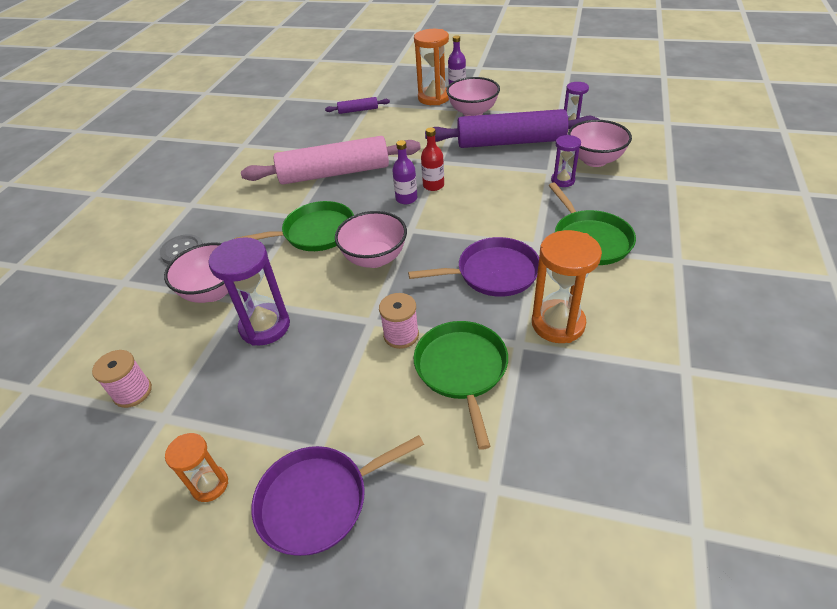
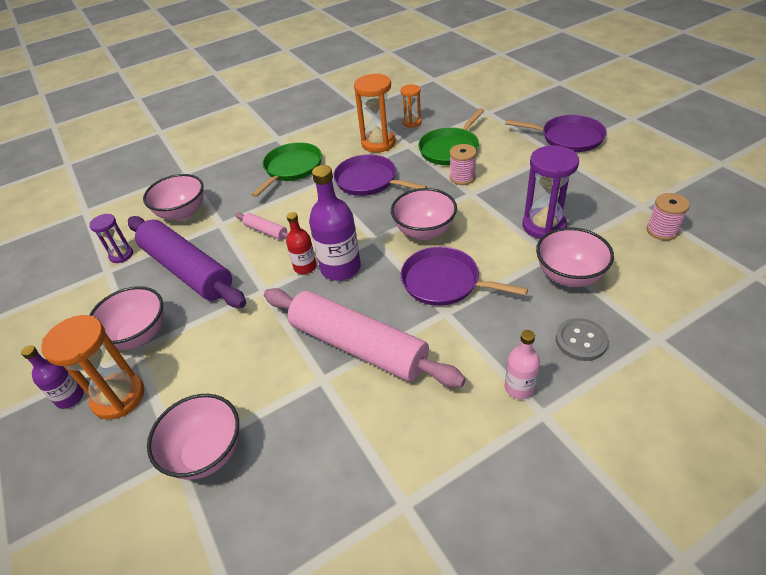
camera: 135 degrees left, 0 degrees up
(210, 485) = (622, 164): orange hourglass -> orange hourglass (412, 122)
(212, 207) = (519, 387): none -> pink bottle
(315, 232) = (444, 282): green pan -> purple pan
(358, 110) = (206, 453): purple rolling pin -> pink bowl
(406, 198) = (340, 268): purple bottle -> purple bottle, size x1.73
(505, 186) = (266, 231): none -> pink rolling pin
(562, 180) = (229, 211): purple hourglass -> none

